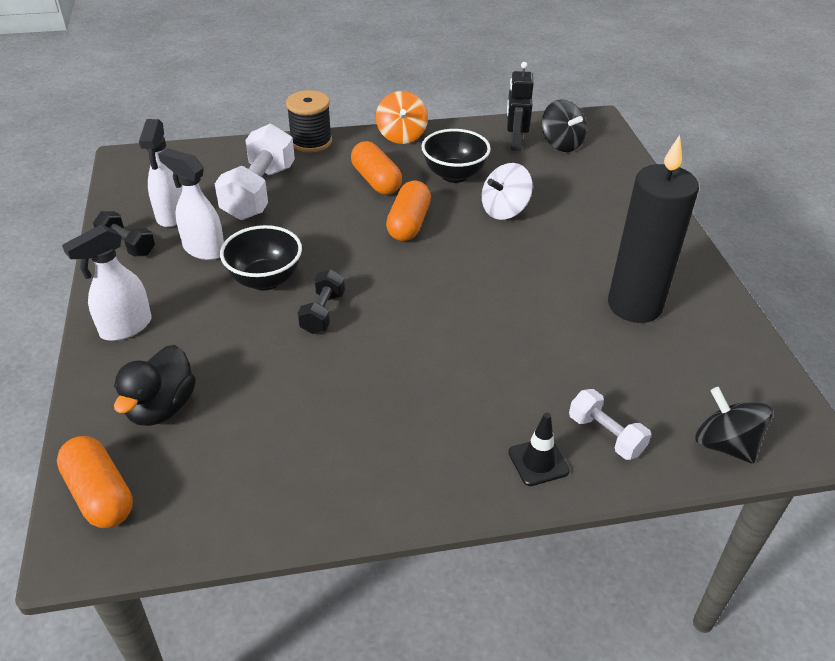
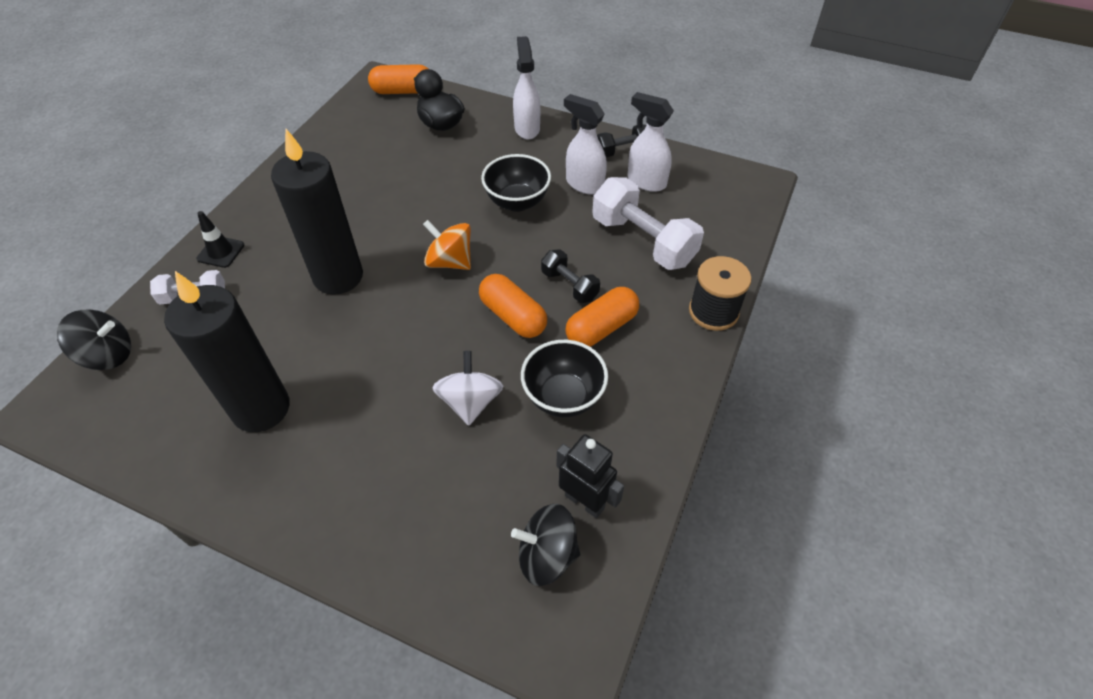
camera: 125 degrees right, 10 degrees up
(203, 249) = (584, 184): white spray bottle -> white spray bottle turned 120 degrees counterclockwise
(323, 313) = (452, 216): black dumbbell -> black dumbbell (569, 285)
(376, 181) = (601, 328): orange capsule -> orange capsule turned 45 degrees counterclockwise
(401, 135) = (677, 394): orange spinning top -> orange spinning top (450, 261)
(473, 345) = (338, 277): none -> black candle

